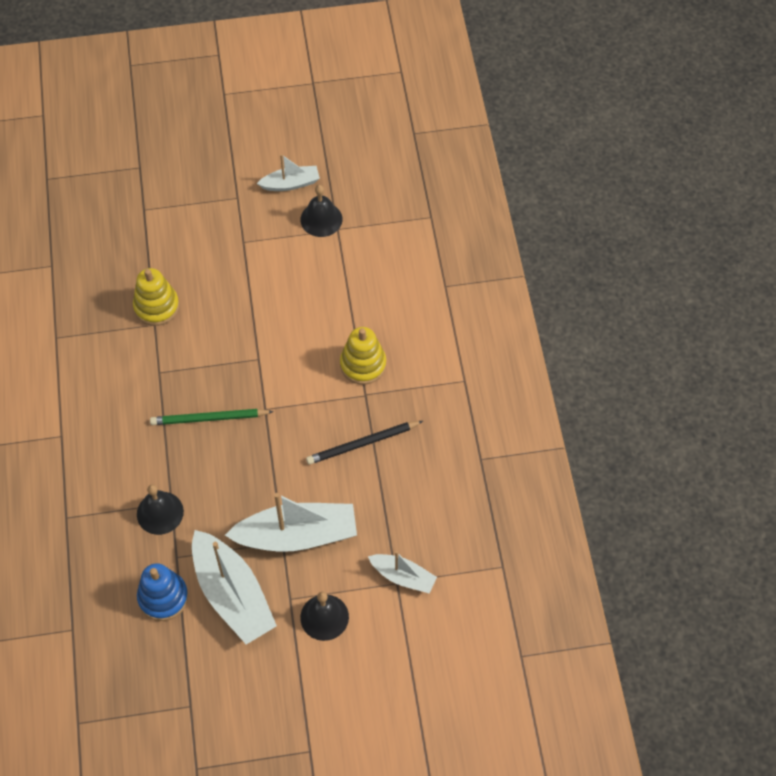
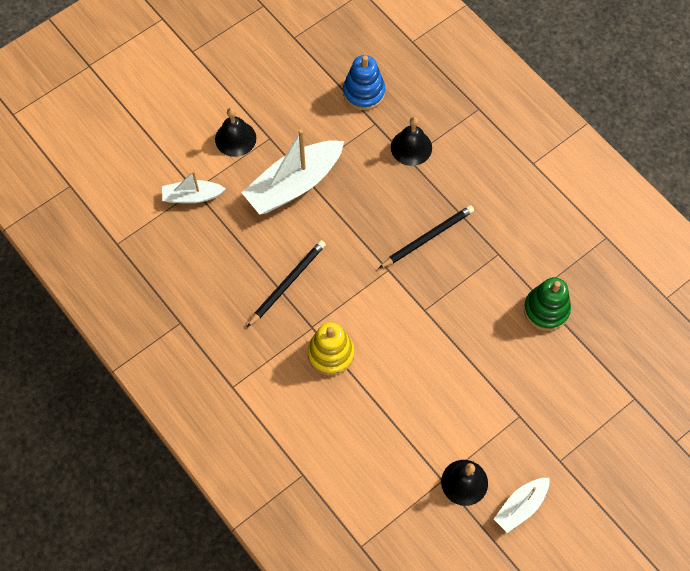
camera: 150 degrees right, 5 degrees up
(156, 306) = (546, 310): yellow stacking toy -> green stacking toy
(209, 418) = (427, 237): green pencil -> black pencil
(232, 595) = (314, 119): white boat -> none

